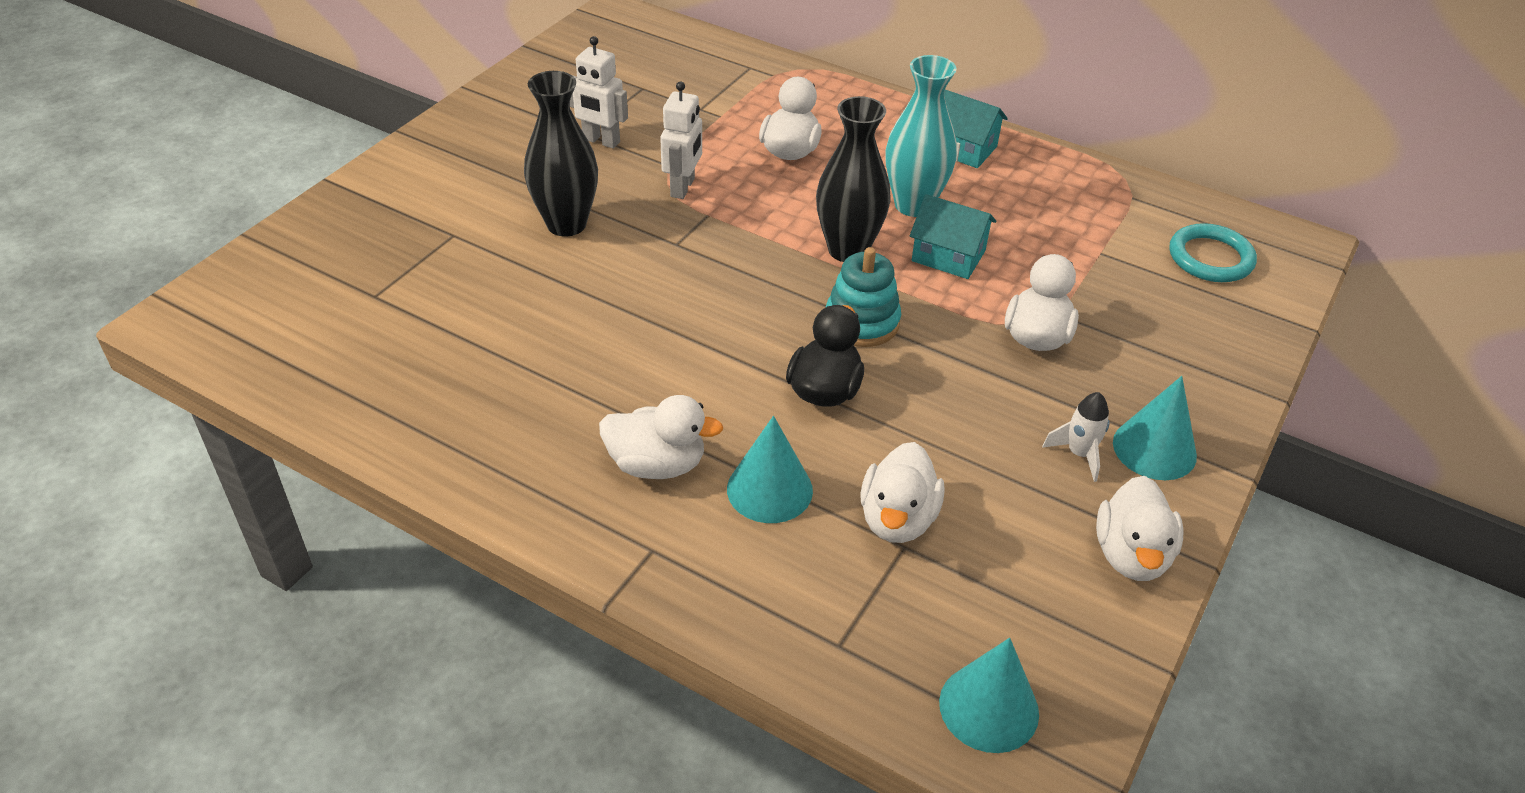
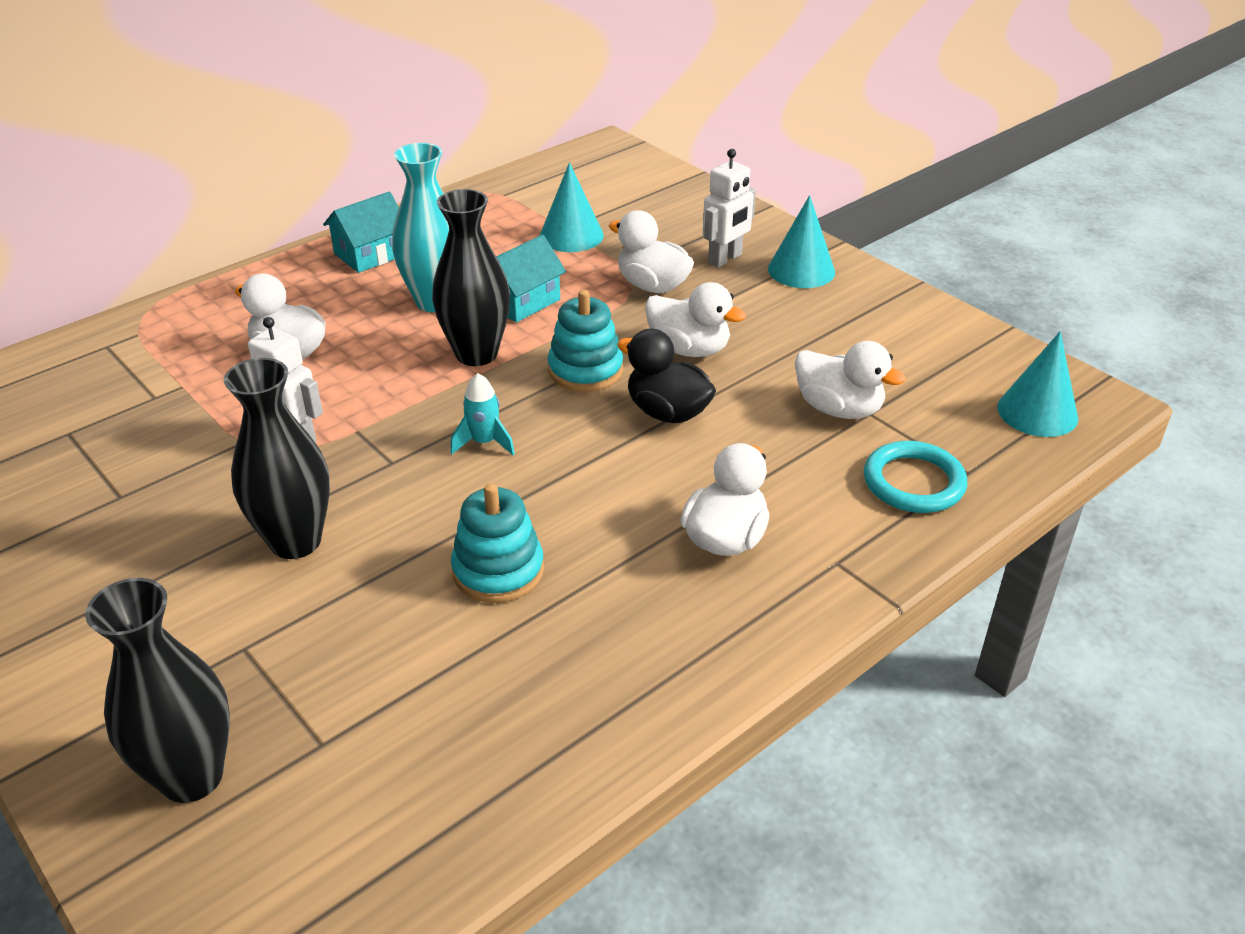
camera: 70 degrees left, 5 degrees down
(338, 250) = (191, 777): none -> black vase
(569, 334) = (498, 570): none -> turquoise stacking toy
(601, 141) = (150, 485): white robot -> white robot (725, 259)
(724, 286) = (484, 442): none -> turquoise rocket
(769, 489) = (782, 472): turquoise cone -> turquoise cone (571, 235)
(1079, 454) = (795, 303): white rocket -> none
(1131, 555) = (904, 310): white duck -> white duck (689, 349)
(1210, 258) = (601, 185): turquoise ring -> turquoise ring (913, 482)

